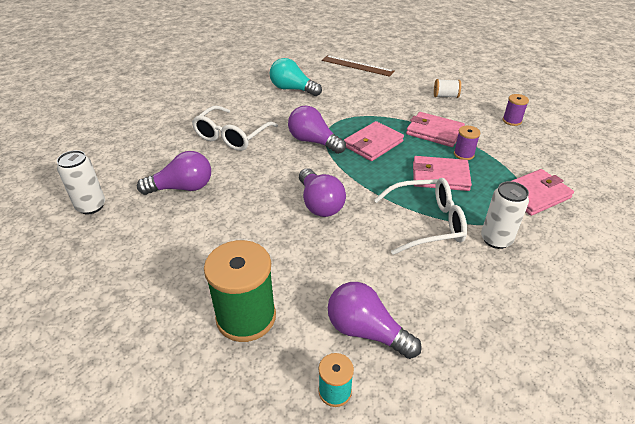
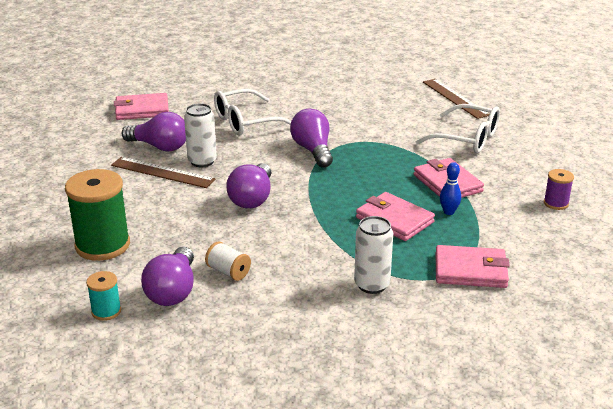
camera: 35 degrees right, 10 degrees down
(91, 206) = (82, 135): white can -> white can (202, 161)
(214, 212) = (162, 172): none -> brown ruler
(292, 89) = (354, 100): turquoise light bulb -> none
(366, 331) = (173, 291): purple light bulb -> purple light bulb turned 150 degrees counterclockwise
(373, 144) = (367, 171): pink wallet -> pink wallet (142, 110)
(426, 223) = (325, 247): white glasses -> white glasses (466, 138)
(445, 96) = (513, 156): white spool -> white spool (228, 272)
(463, 154) = (449, 212): purple spool -> blue bowling pin

